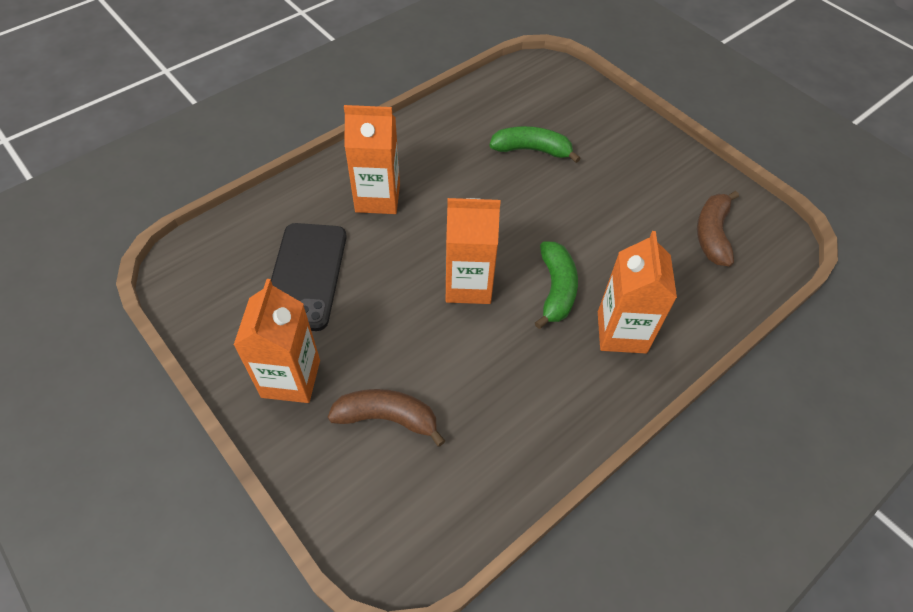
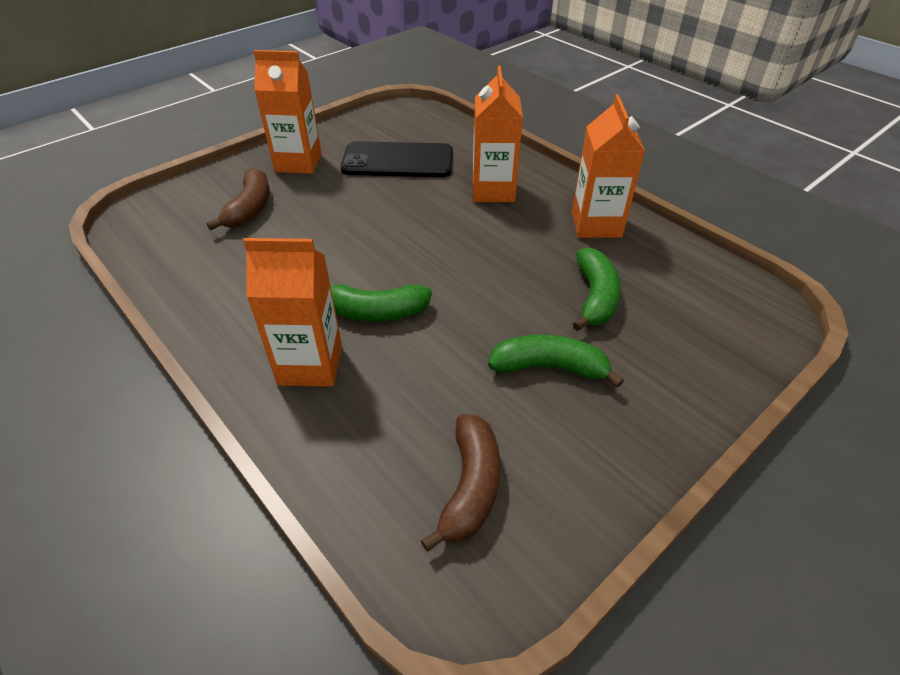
camera: 90 degrees right, 10 degrees down
(468, 285) = (384, 249): orange carton -> orange carton (596, 224)
(607, 185) = (549, 367): none -> green banana
(712, 234) = (470, 487): brown banana -> brown banana turned 90 degrees clockwise

